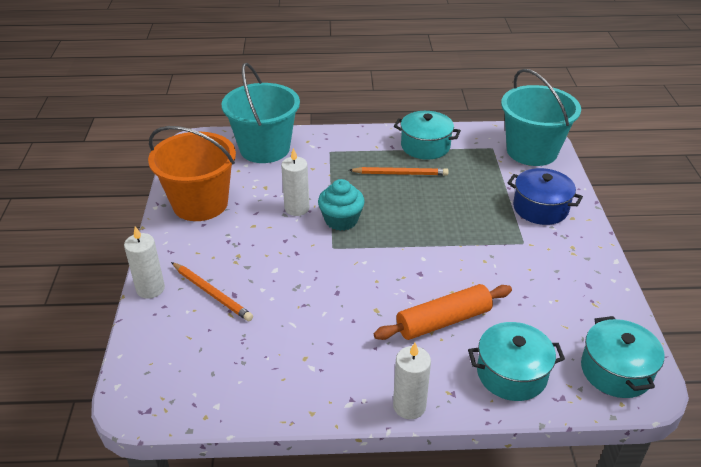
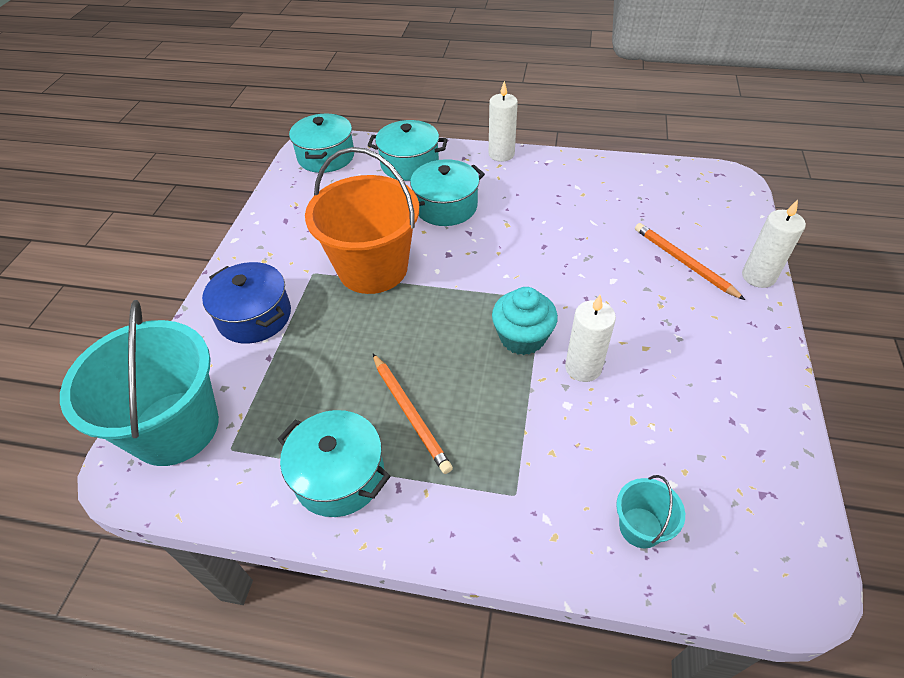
camera: 165 degrees left, 10 degrees up
(200, 203) = (734, 401): orange bucket -> orange bucket (373, 268)
(265, 148) = (640, 527): turquoise bucket -> turquoise bucket, size x0.43
(400, 173) = (410, 413): orange pencil -> orange pencil turned 135 degrees counterclockwise
(443, 321) = (446, 207): orange rolling pin -> turquoise pot

